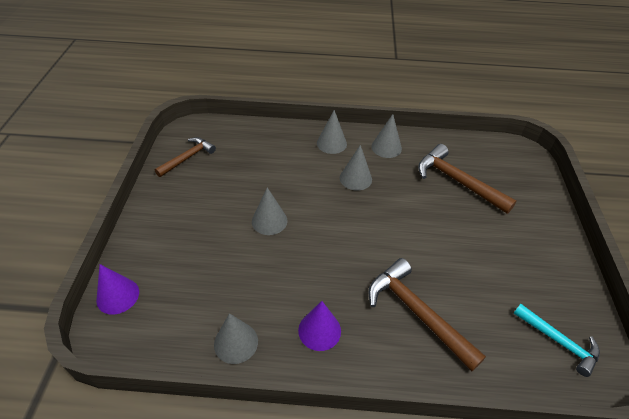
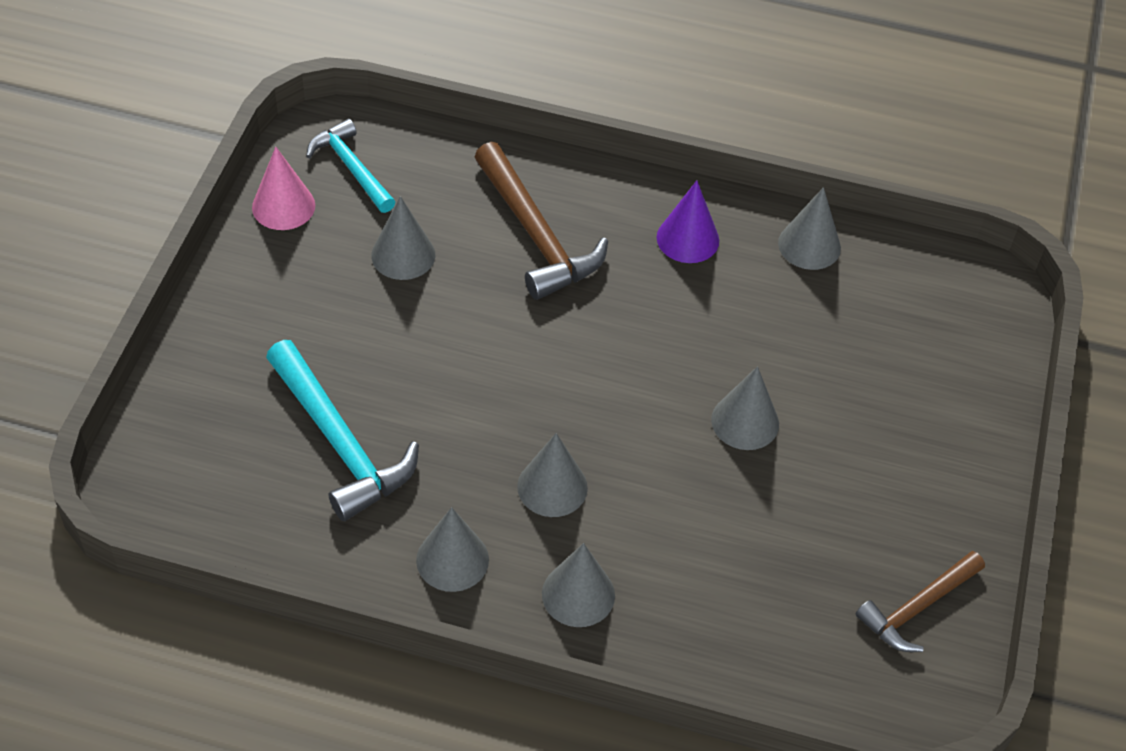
camera: 170 degrees left, 5 degrees up
(118, 296) = (994, 337): purple cone -> none
(457, 181) = (339, 442): brown hammer -> turquoise hammer
(487, 282) = (403, 255): none -> grey cone
(576, 302) = (283, 206): none -> pink cone

